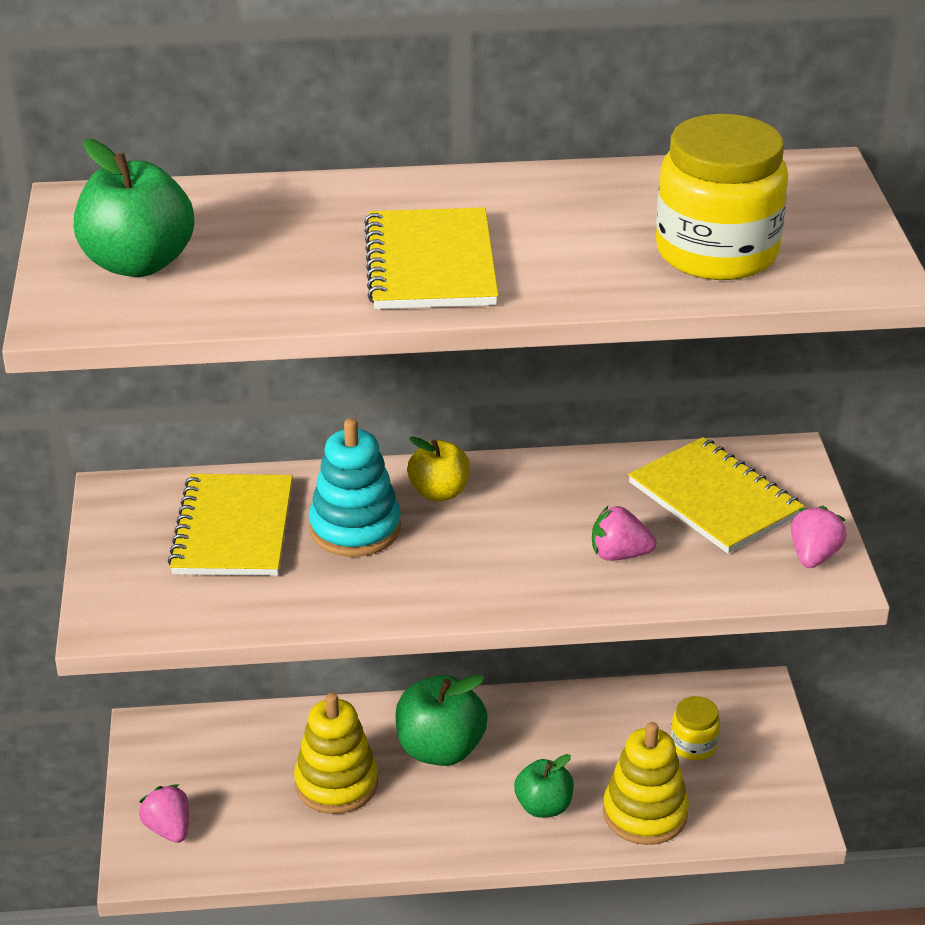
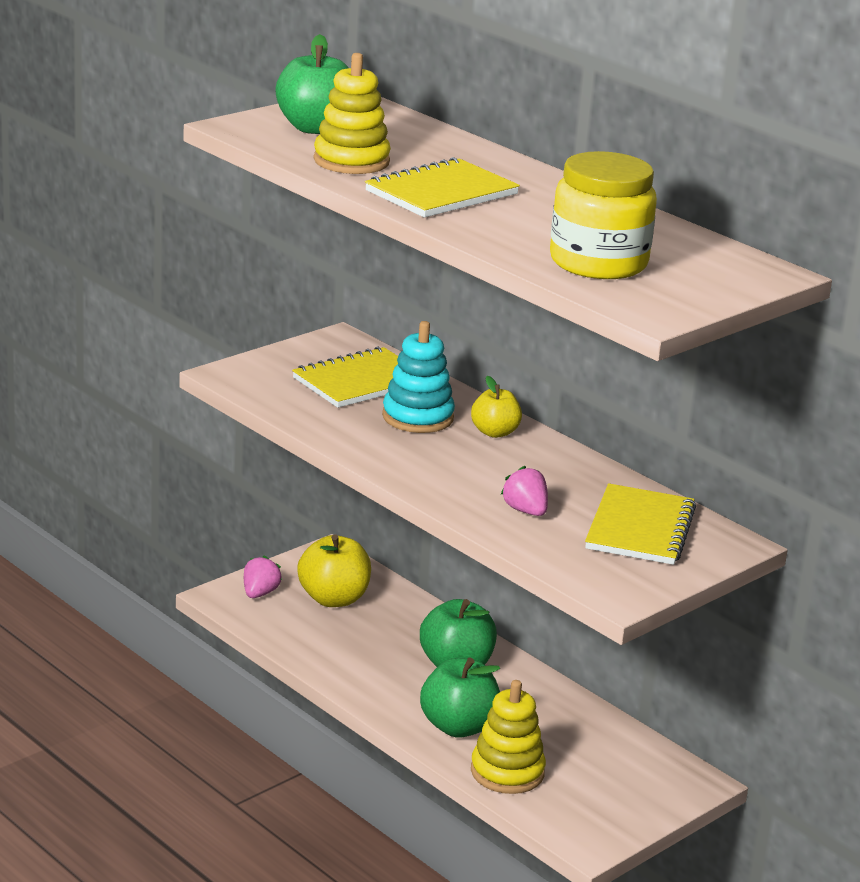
camera: 50 degrees right, 10 degrees down
(237, 775) = (333, 599): none -> yellow apple
(336, 783) = (373, 637): yellow stacking toy -> yellow stacking toy (351, 161)
(543, 806) = (458, 727): green apple -> green apple, size x1.60
(693, 745) = (603, 771): yellow jar -> none
(814, 556) = (634, 582): pink strawberry -> none

